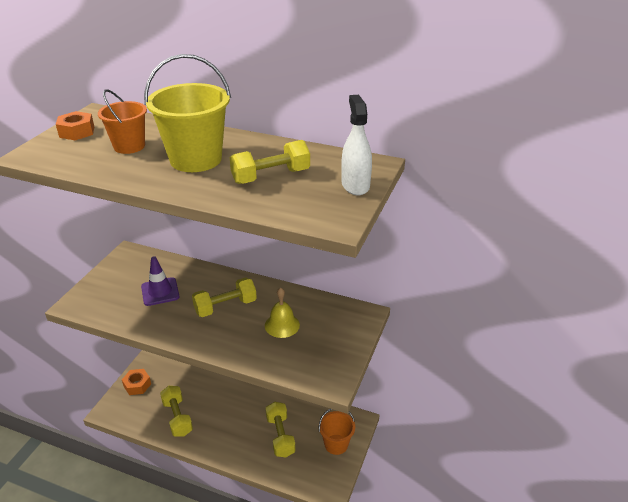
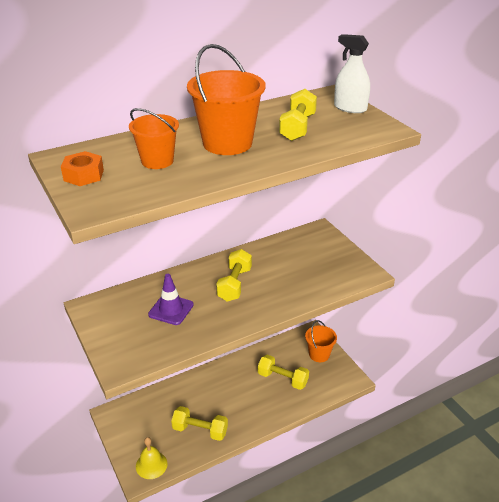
camera: 50 degrees left, 0 degrees up
(137, 385) = (132, 440): orange nut -> none
(196, 159) = (227, 143): yellow bucket -> orange bucket
(282, 325) = (288, 268): yellow bell -> yellow bell (151, 465)

